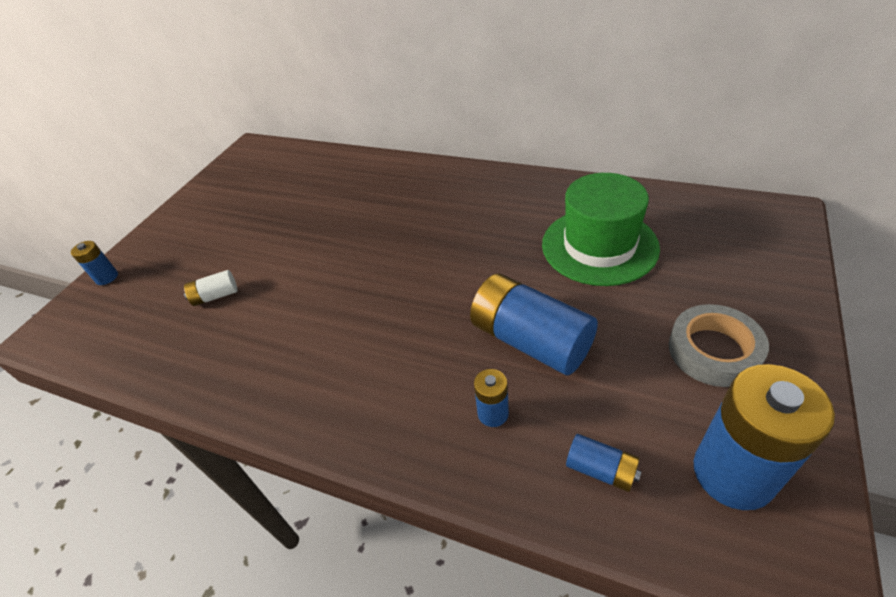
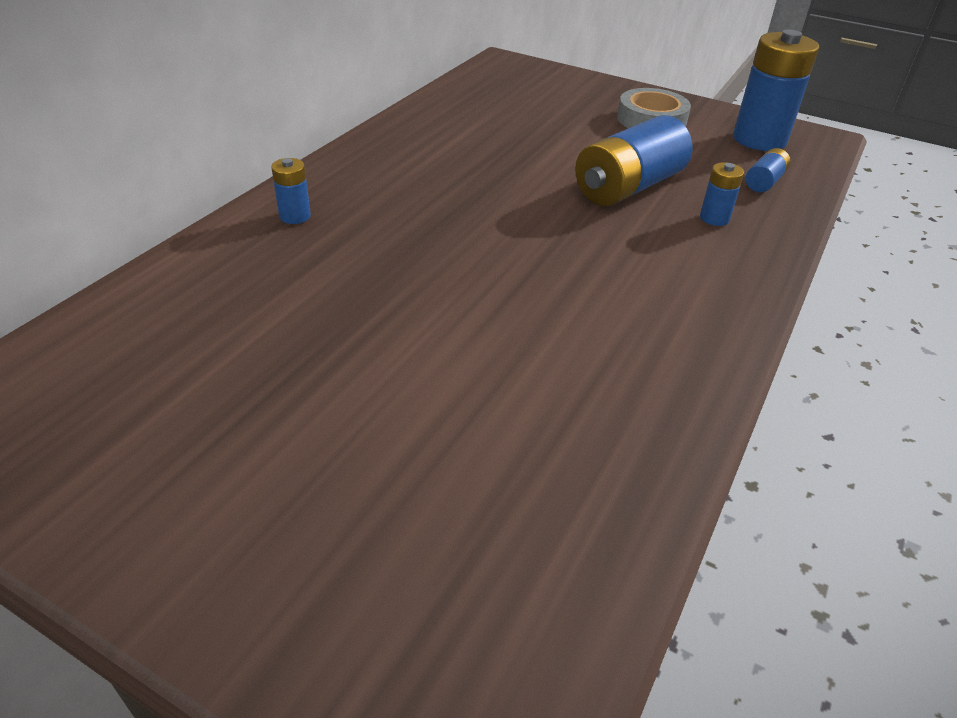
camera: 90 degrees left, 5 degrees down
(107, 277) = (330, 666): blue battery -> blue battery (295, 216)
(215, 296) = (476, 440): white battery -> none
(599, 246) = (507, 133): green hat -> none

